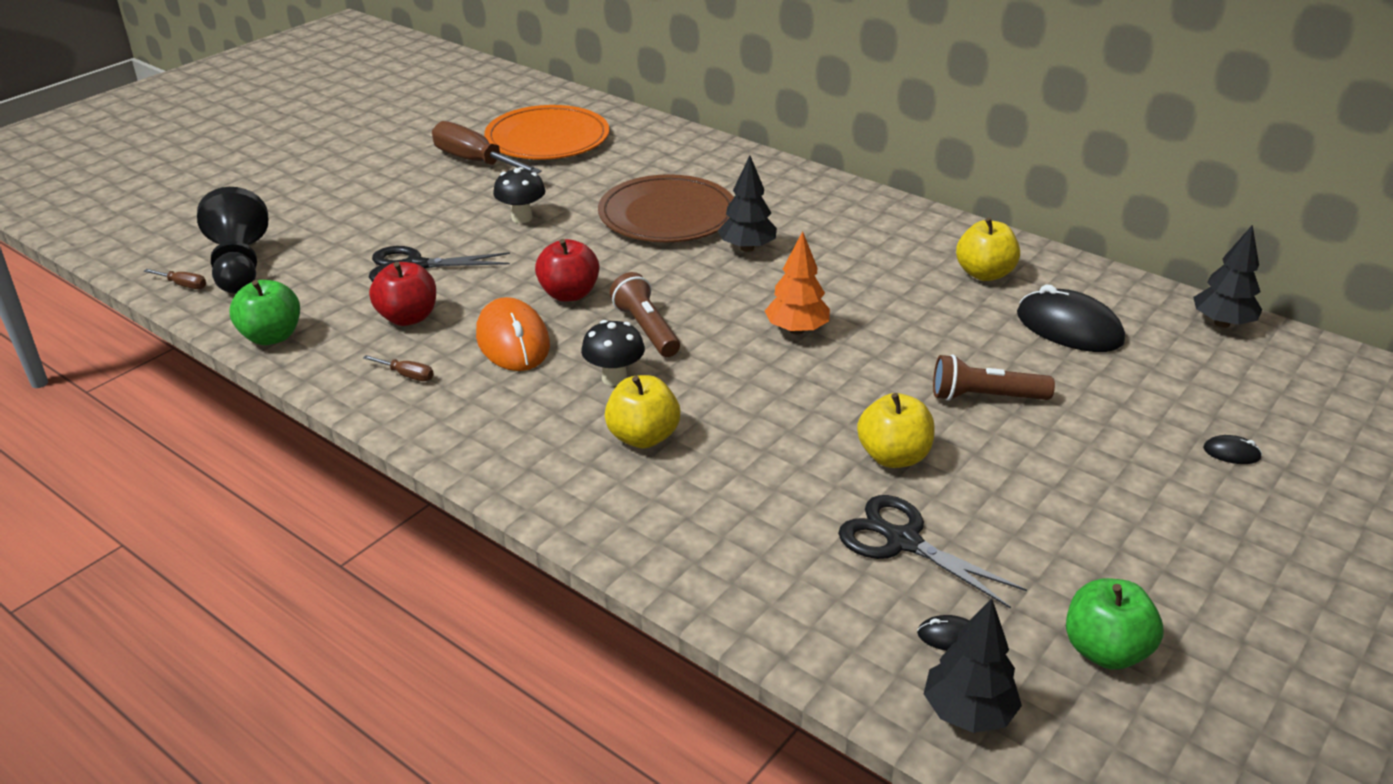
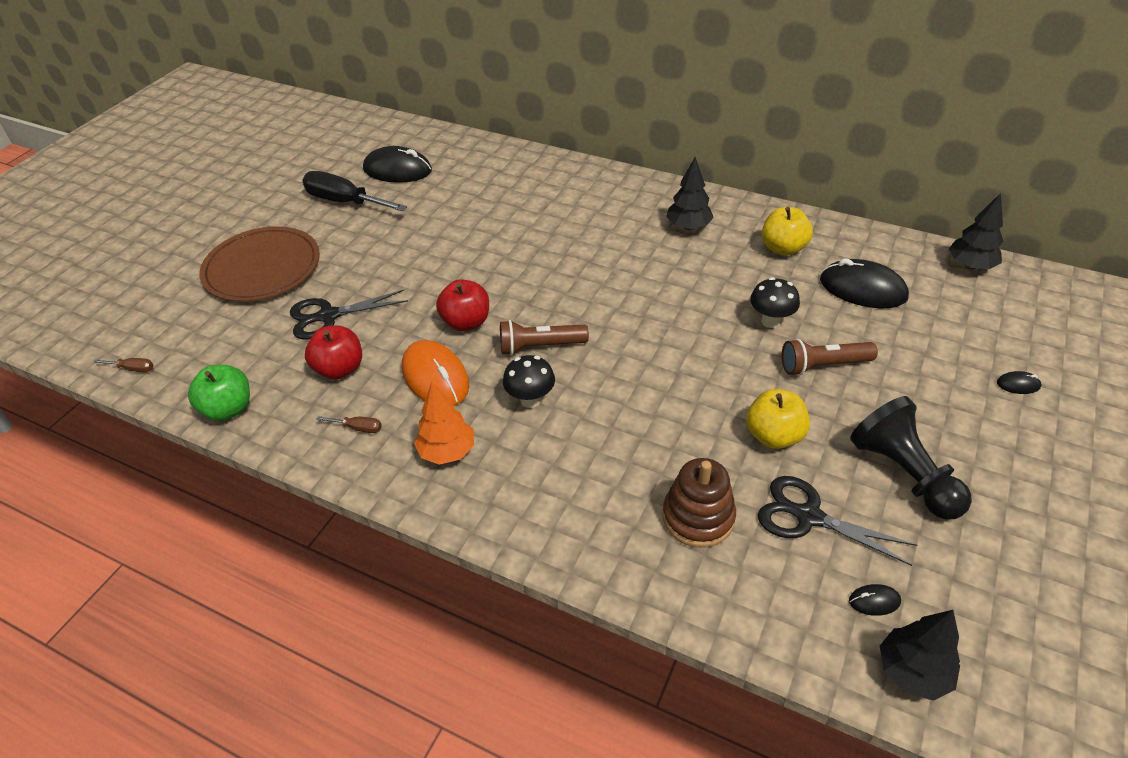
camera: 10 degrees left, 10 degrees up
(239, 266) = (176, 340): black pawn -> black pawn (904, 474)
(475, 161) = (345, 202): brown screwdriver -> black screwdriver
(521, 218) = (402, 252): black mushroom -> black mushroom (770, 321)
(547, 138) = (397, 170): orange plate -> black mouse
(643, 437) = (573, 454): yellow apple -> none
(646, 329) = (540, 346): brown flashlight -> brown flashlight turned 60 degrees counterclockwise
(667, 215) = (520, 231): brown plate -> brown plate (262, 268)
(747, 248) = (594, 253): black tree -> black tree (688, 226)
(767, 520) = (698, 517): none -> brown stacking toy
(796, 330) = (659, 327): orange tree -> orange tree (447, 451)
(1105, 650) = (992, 589): green apple -> none

